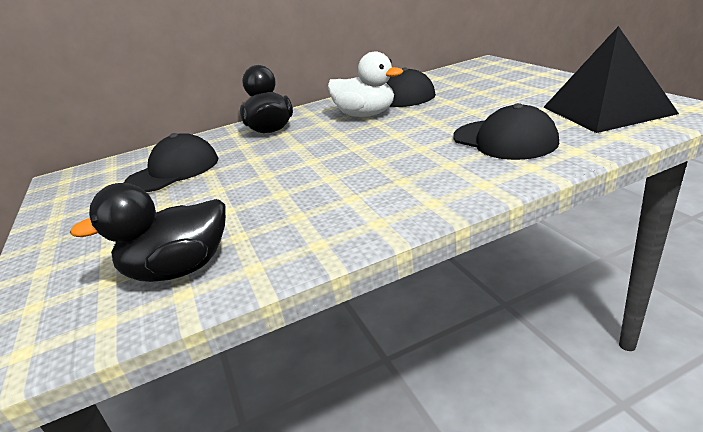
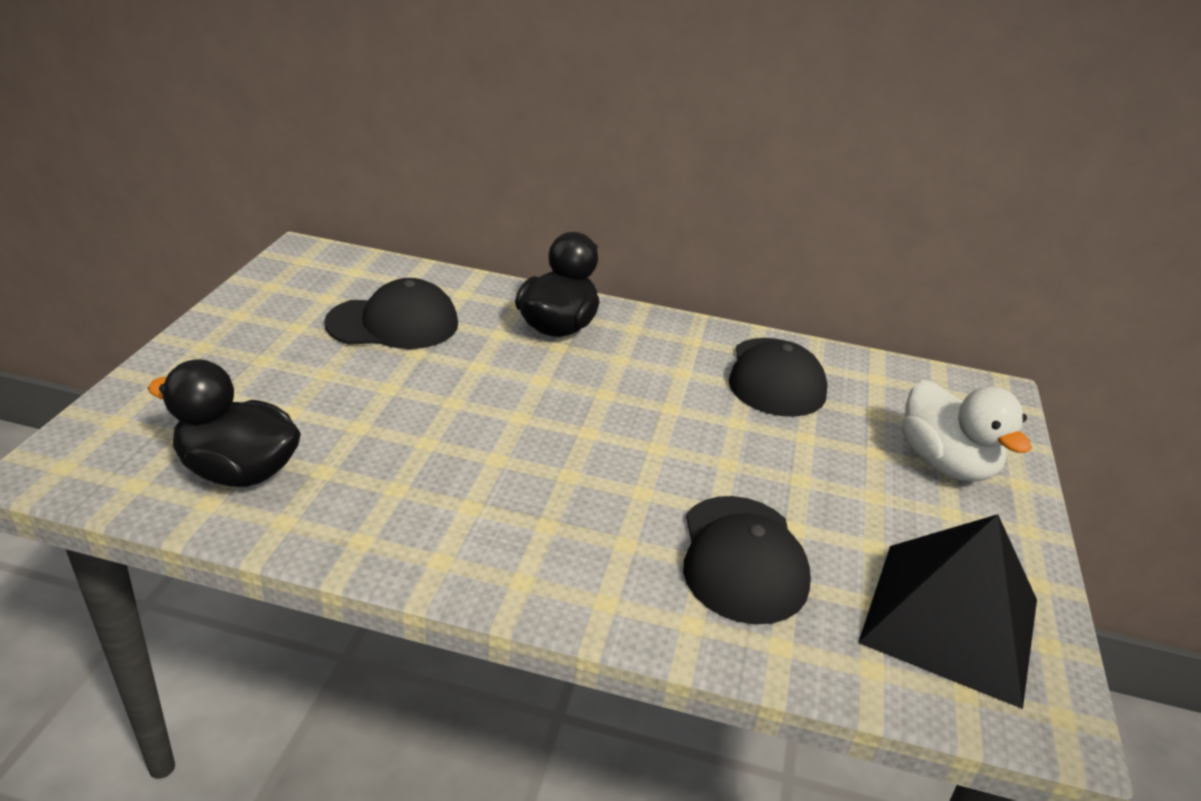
camera: 30 degrees right, 5 degrees up
(365, 115) = (682, 383): white duck -> white duck (945, 464)

